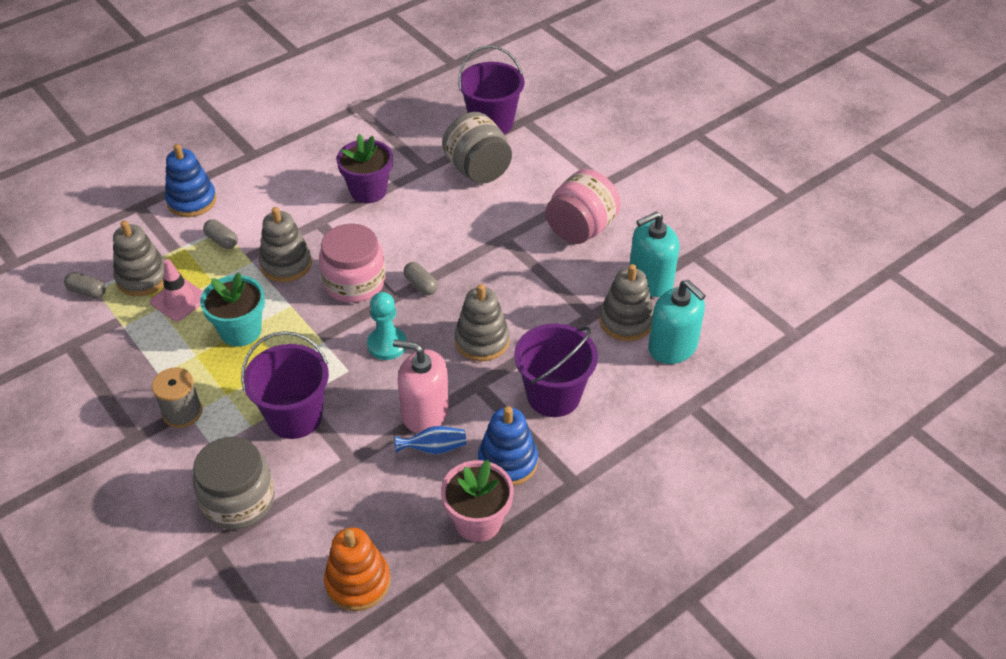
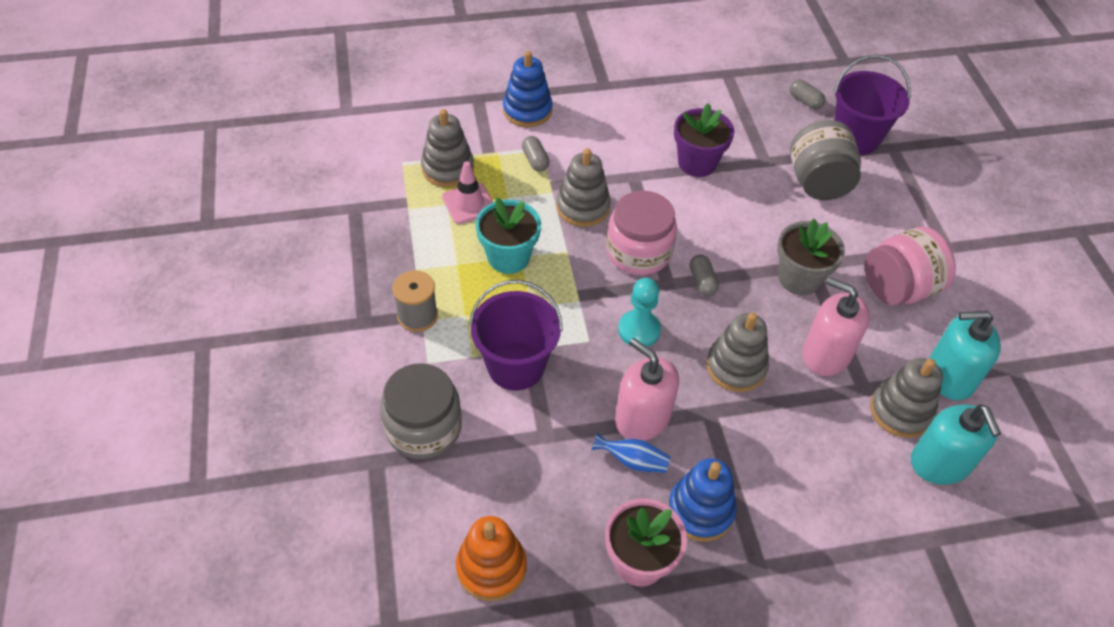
camera: 25 degrees right, 5 degrees up
(87, 292) = (394, 163): grey capsule -> grey capsule (805, 101)
(499, 252) = (799, 278): none -> grey flower pot
(548, 302) = (826, 354): none -> pink soap dispenser
(553, 395) = (783, 460): purple bucket -> none

